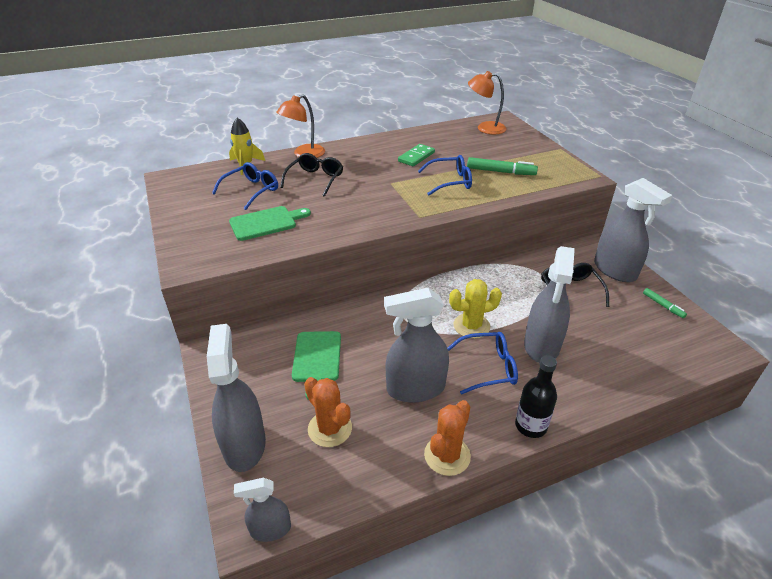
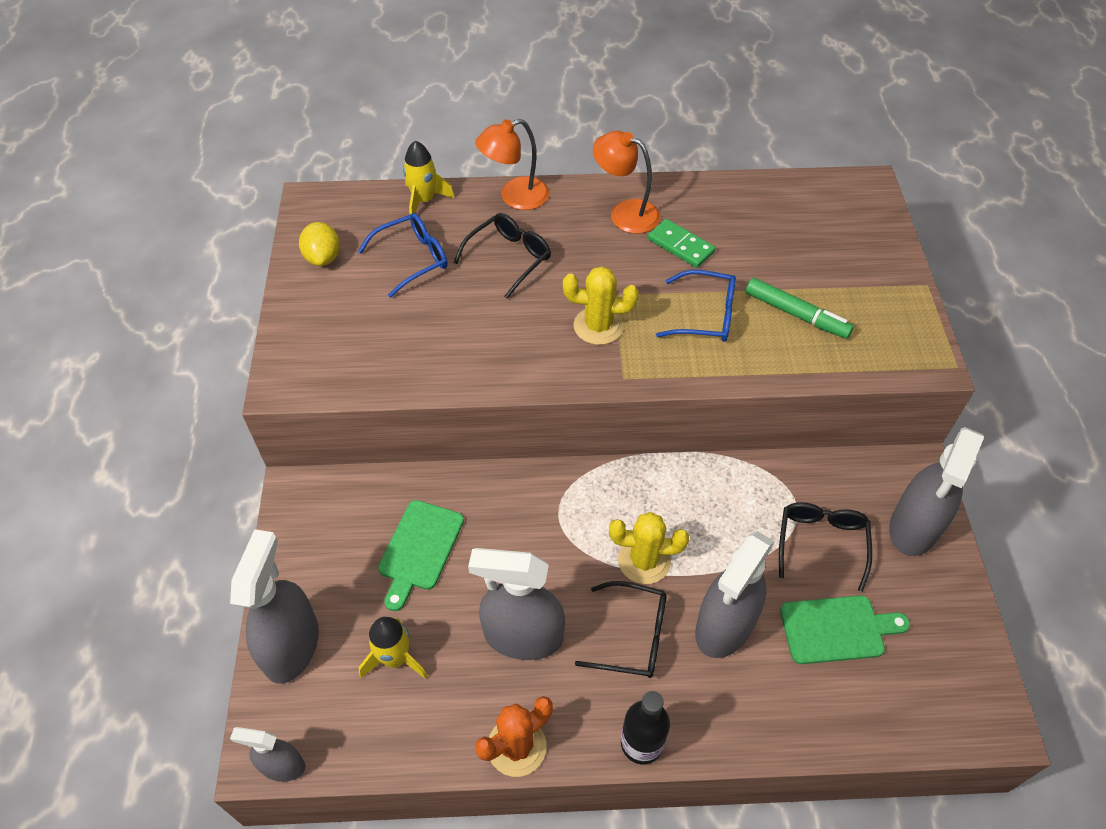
camera: 20 degrees right, 15 degrees up
(188, 201) = (323, 258): none -> yellow lemon
(266, 223) = (409, 330): green cutting board -> green cutting board (837, 629)
(330, 429) = (395, 658): orange cactus -> yellow rocket
(389, 198) = (598, 326): none -> yellow cactus
(416, 157) = (680, 246): green domino -> green domino turned 75 degrees clockwise
(485, 128) = (826, 203): orange lamp -> orange lamp (625, 213)
(488, 367) = (633, 636): blue glasses -> black glasses
(615, 270) = (914, 527): grey spray bottle -> grey spray bottle turned 45 degrees clockwise
(663, 306) = (948, 616): green marker -> none

